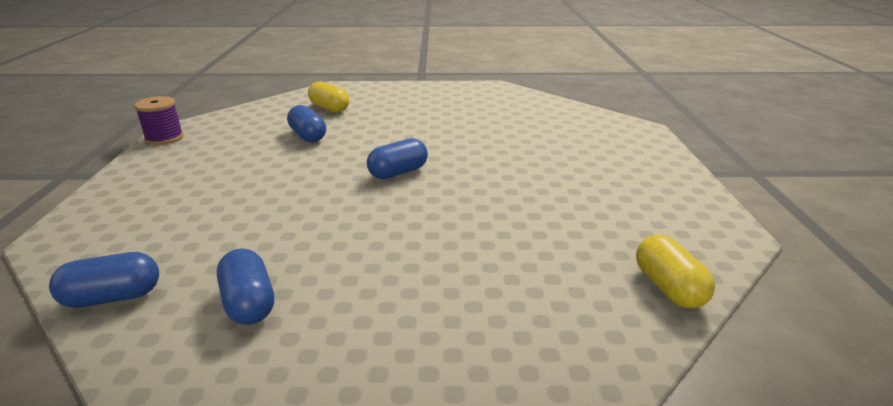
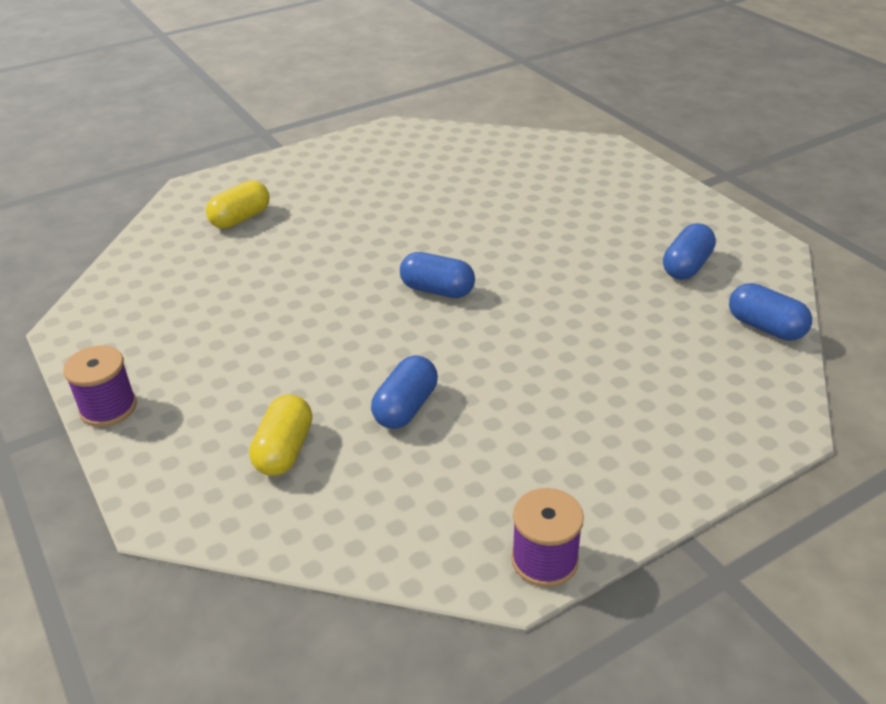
camera: 120 degrees left, 10 degrees up
(417, 86) = (108, 408): none -> purple spool
(668, 288) = (484, 139): yellow capsule -> yellow capsule (241, 219)

